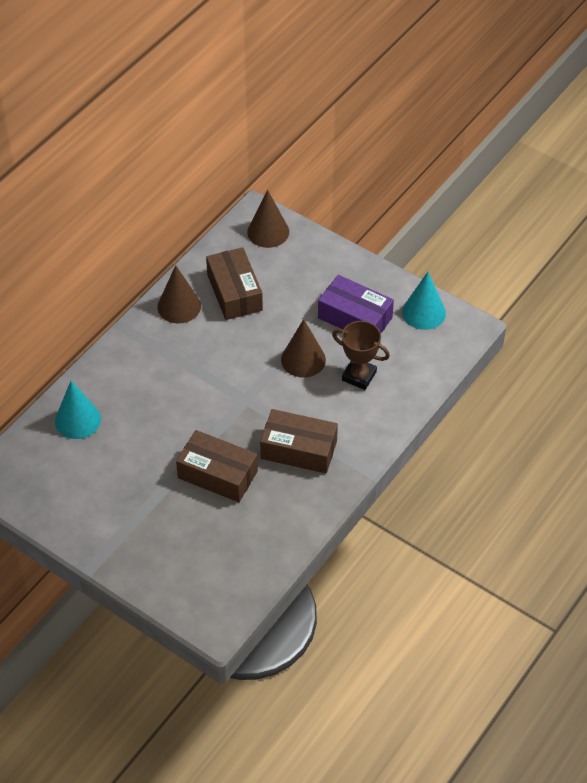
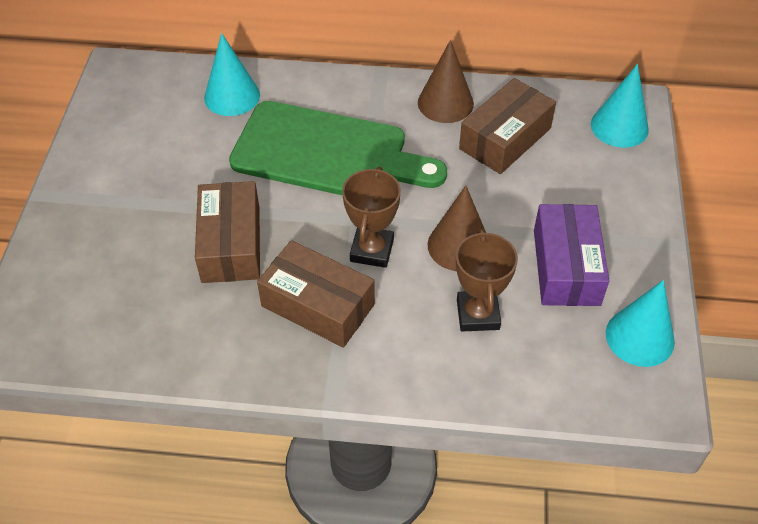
camera: 60 degrees right, 0 degrees up
(176, 390) = (328, 153): none -> green cutting board
(268, 232) = (619, 126): brown cone -> turquoise cone
(275, 404) = (372, 250): none -> brown trophy
(299, 449) = (318, 305): brown box -> brown box turned 45 degrees counterclockwise

